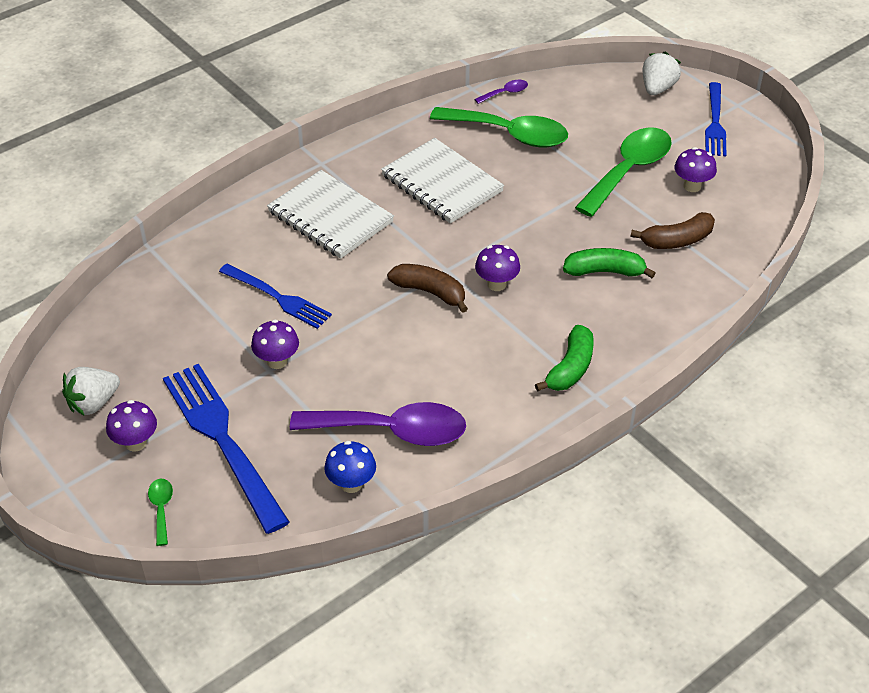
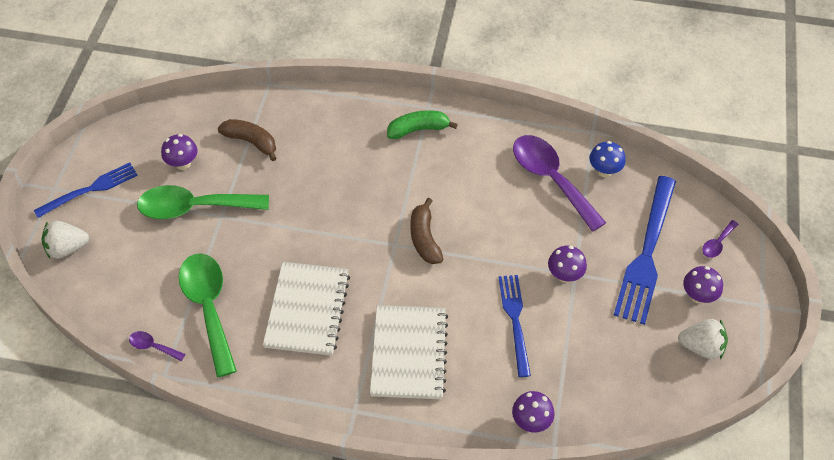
camera: 130 degrees left, 10 degrees up
(161, 509) = (717, 243): green spoon -> purple spoon
(496, 284) = (382, 208): purple mushroom -> purple mushroom (531, 421)
(605, 271) = (316, 161): green banana -> none

